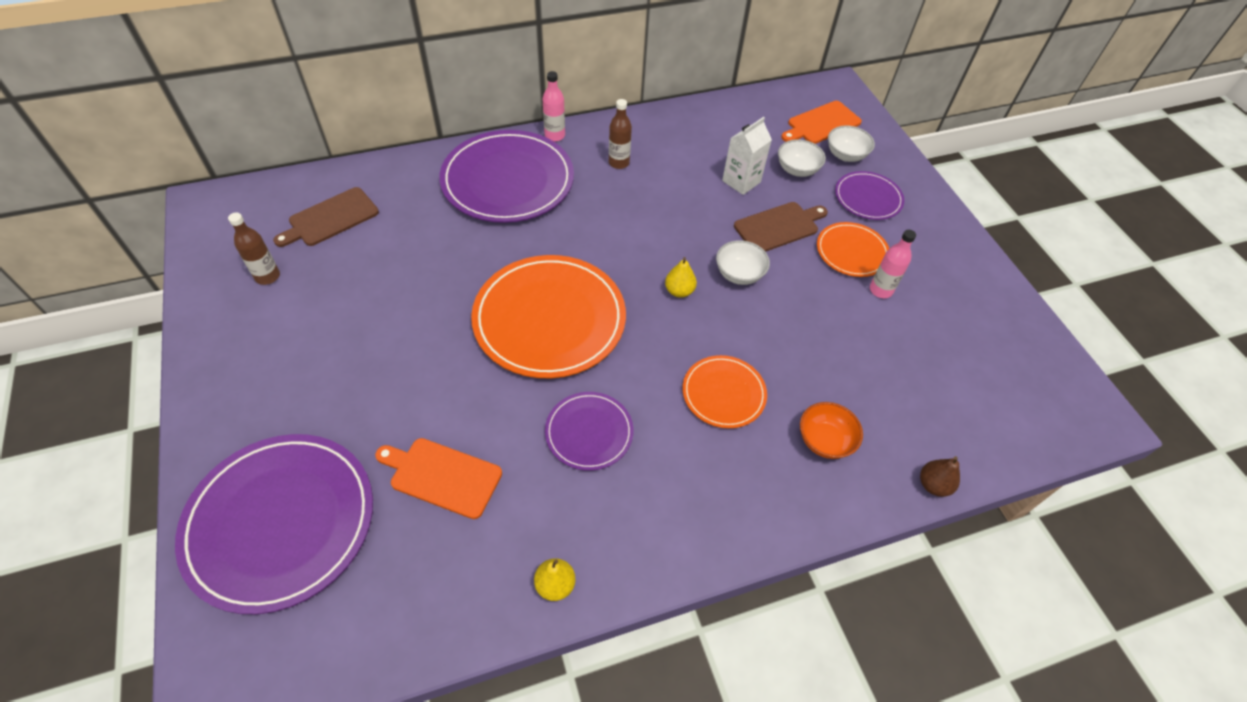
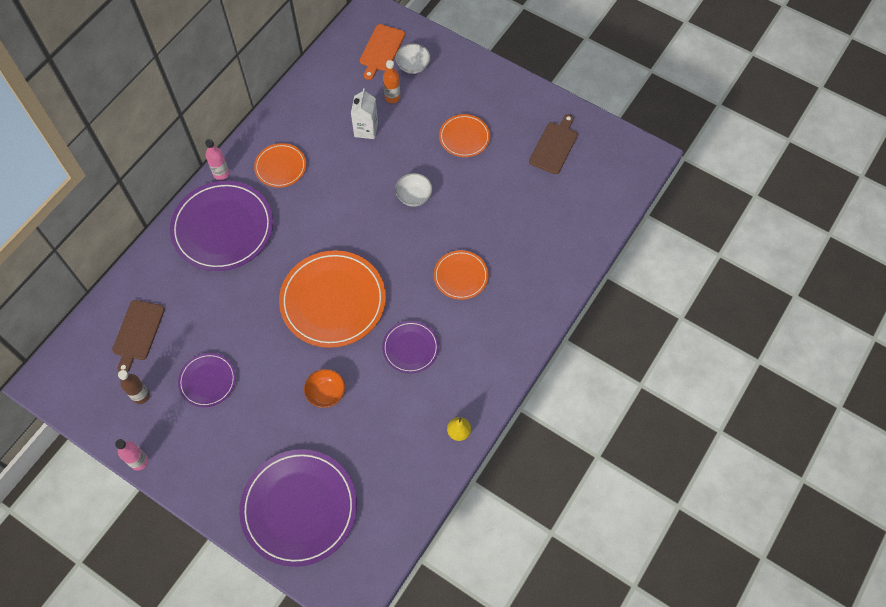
camera: 35 degrees left, 10 degrees up
(442, 476) = (357, 425): orange cutting board -> none
(619, 163) = (280, 167): brown bottle -> orange plate
(679, 291) = (389, 231): yellow pear -> none
(778, 226) = (412, 148): brown cutting board -> brown cutting board (554, 146)
(797, 170) = (392, 97): white bowl -> orange bottle
(824, 440) = (528, 265): orange bowl -> orange bowl (326, 393)
(868, 198) = (447, 91): purple plate -> purple plate (207, 381)
(880, 290) = (497, 153): pink bottle -> pink bottle (139, 461)
(933, 485) = (593, 251): brown pear -> none

